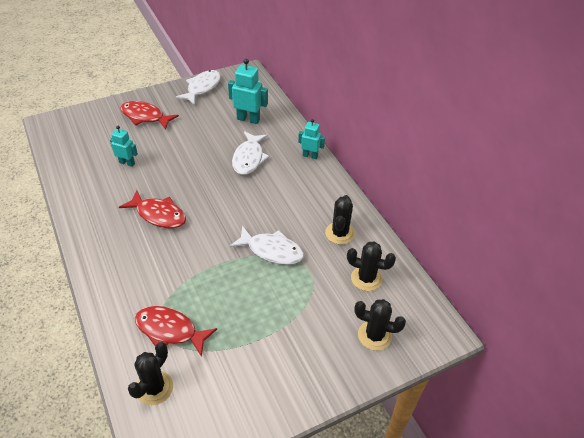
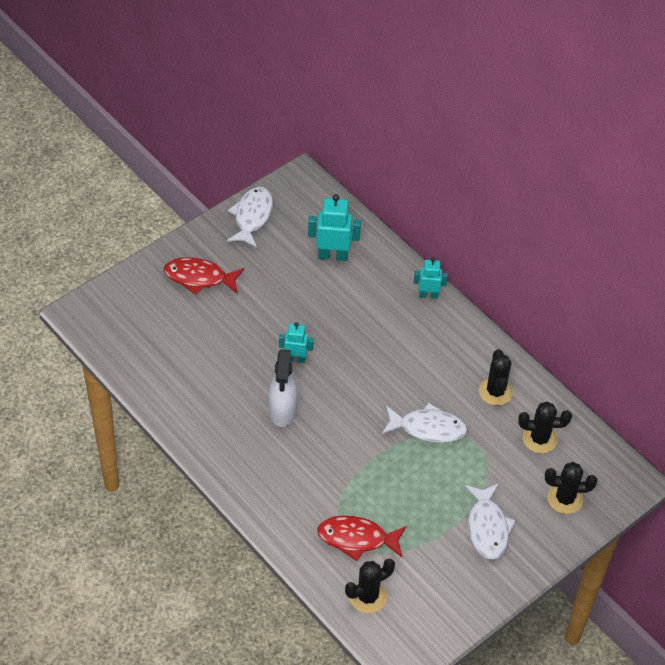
camera: 15 degrees left, 5 degrees up
(127, 163) = (211, 350): turquoise robot -> turquoise robot (295, 359)
(154, 388) = (367, 597): black cactus -> black cactus turned 45 degrees clockwise
(158, 215) = (282, 411): red fish -> white spray bottle
(249, 158) = (356, 313): white fish -> white fish (487, 527)

